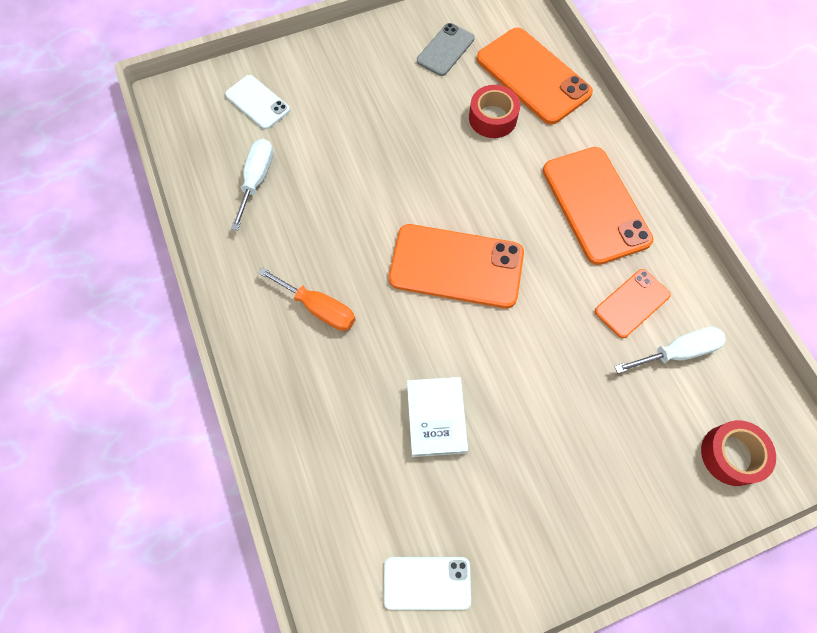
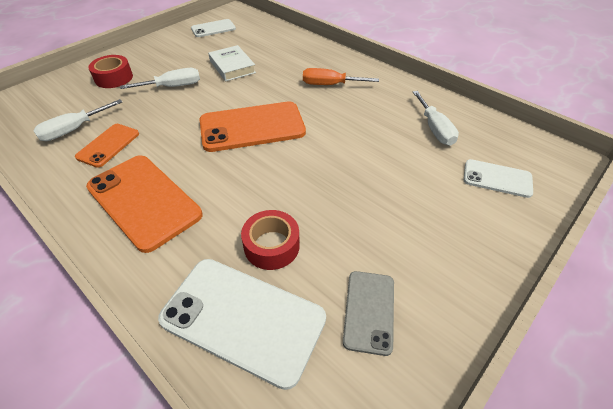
camera: 155 degrees right, 20 degrees down
(533, 76) = (243, 318): orange phone -> white phone
(538, 400) = (173, 86): none -> white screwdriver
(731, 455) = (44, 97): red tape -> red tape (114, 78)

